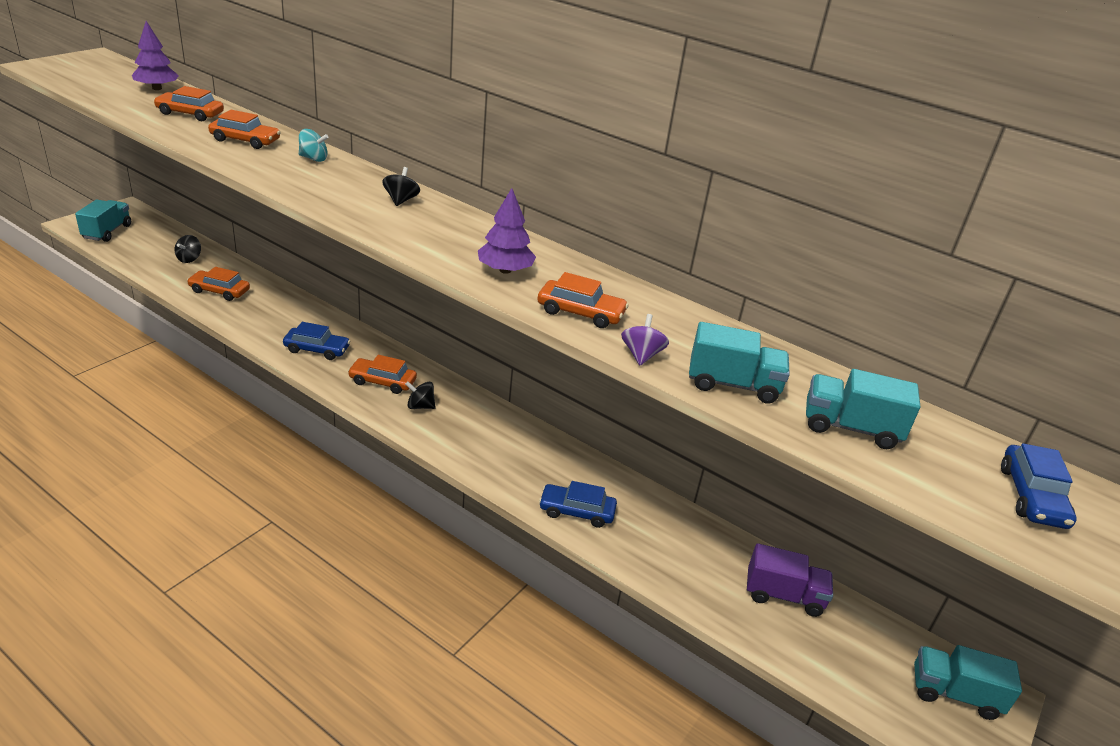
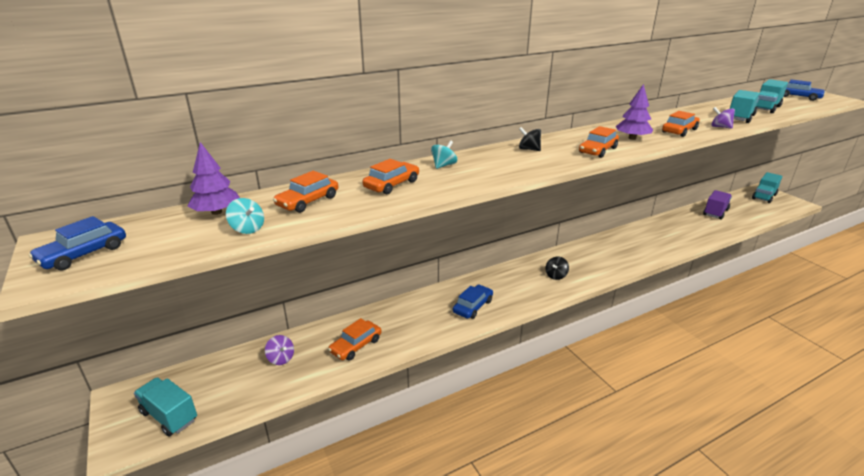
camera: 60 degrees left, 5 degrees down
(126, 102) = (247, 229): none -> turquoise spinning top
(189, 259) = (281, 358): black spinning top -> purple spinning top
(382, 381) = (524, 285): orange car -> orange car (597, 150)
(577, 511) = (660, 246): blue car -> blue car (83, 254)

